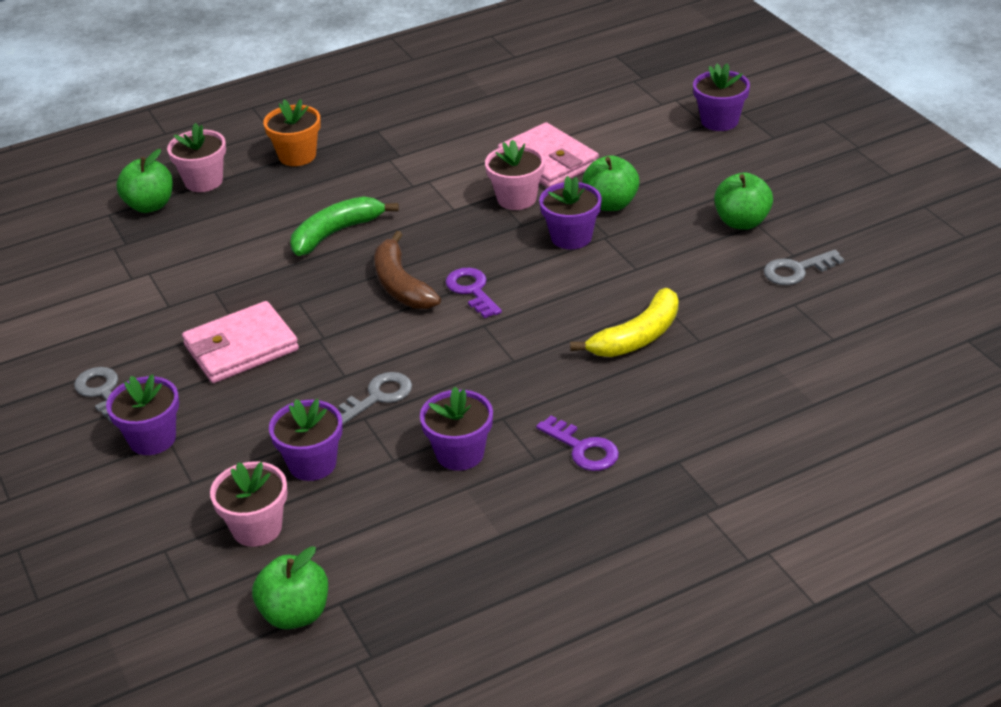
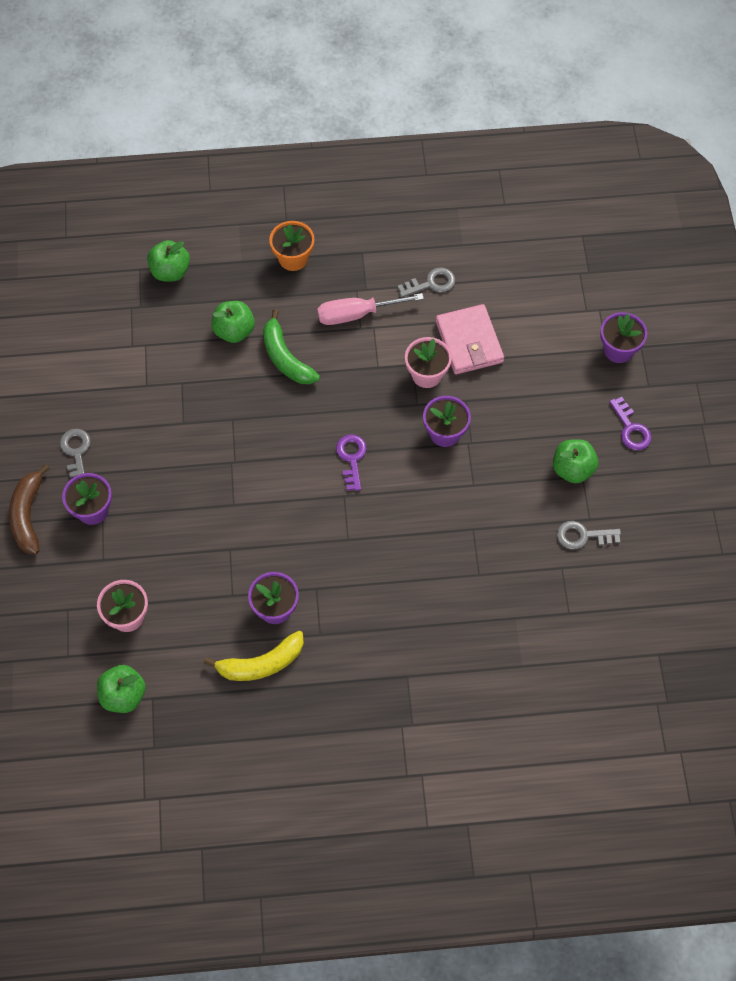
camera: 20 degrees right, 25 degrees up
(203, 181) = (217, 260): pink flower pot -> none
(241, 348) = (178, 448): pink wallet -> none
(312, 464) = (181, 576): purple flower pot -> none
(336, 233) = (286, 357): green banana -> green banana turned 105 degrees counterclockwise
(378, 397) = (246, 534): grey key -> grey key (431, 283)
(400, 177) = (356, 314): none -> pink screwdriver
(401, 285) = (307, 432): brown banana -> brown banana (28, 515)
(583, 449) = (353, 639): purple key -> purple key (631, 429)
(610, 204) = (490, 409): green apple -> green apple (234, 331)
(637, 337) = (439, 553): yellow banana -> yellow banana (261, 663)

